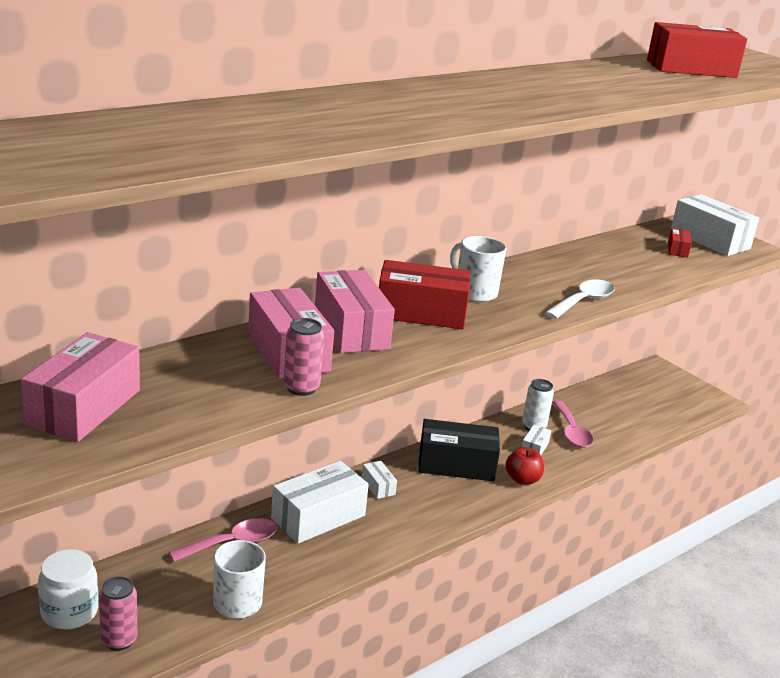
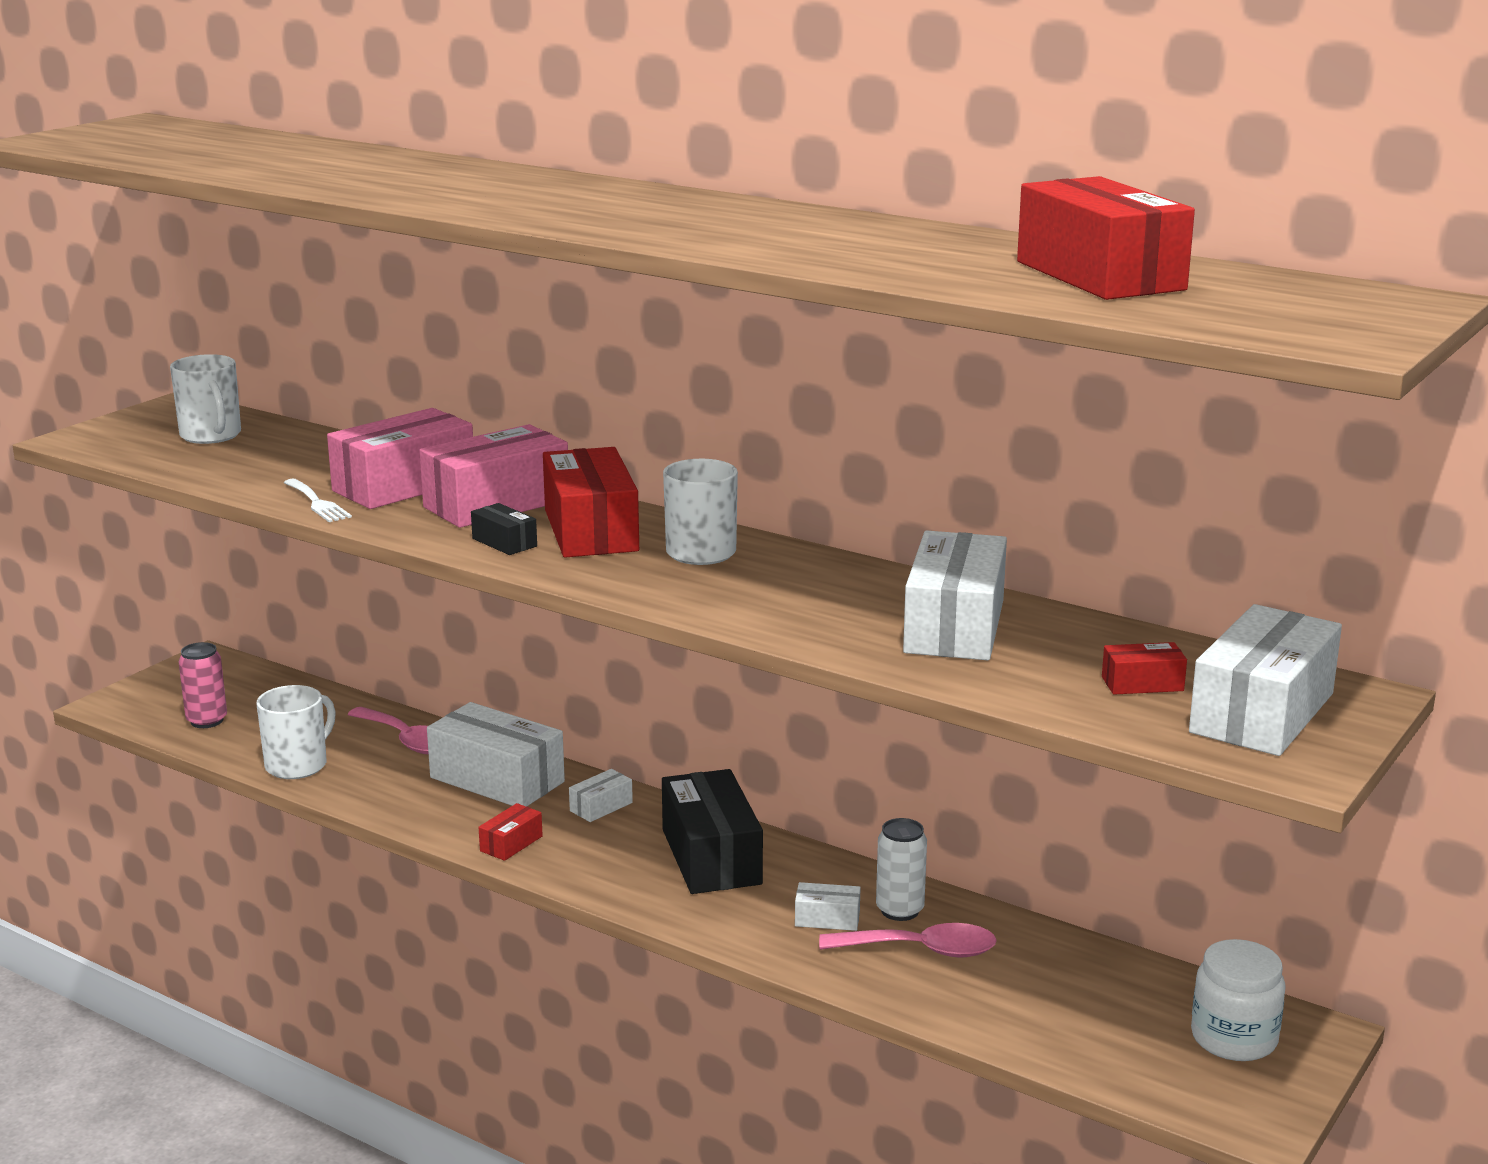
camera: 75 degrees right, 5 degrees down
(69, 612) = (241, 688): white jar -> white jar (1234, 1038)
(84, 407) = (211, 435): pink box -> white mug
(301, 388) = (317, 503): pink can -> white fork
(406, 529) = (511, 843): none -> red box
(426, 340) = (504, 542): none -> black box
(522, 479) = (717, 919): red apple -> none
(571, 432) = (921, 950): pink spoon -> pink spoon turned 150 degrees counterclockwise
(583, 301) = (764, 622): white spoon -> none
(604, 265) = (955, 626): none -> white box

